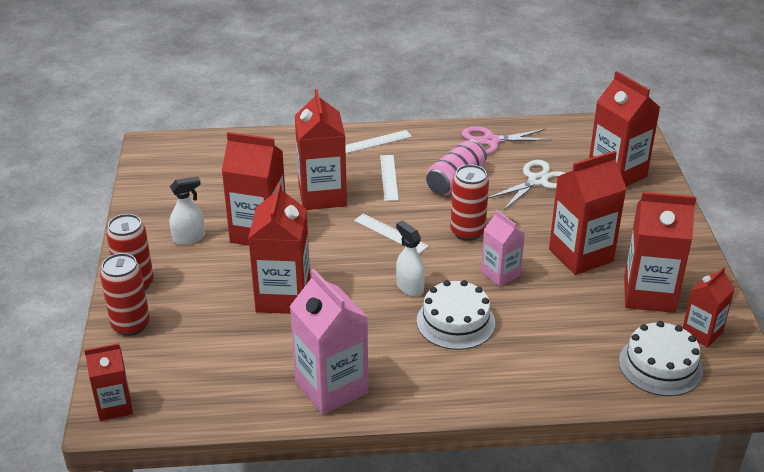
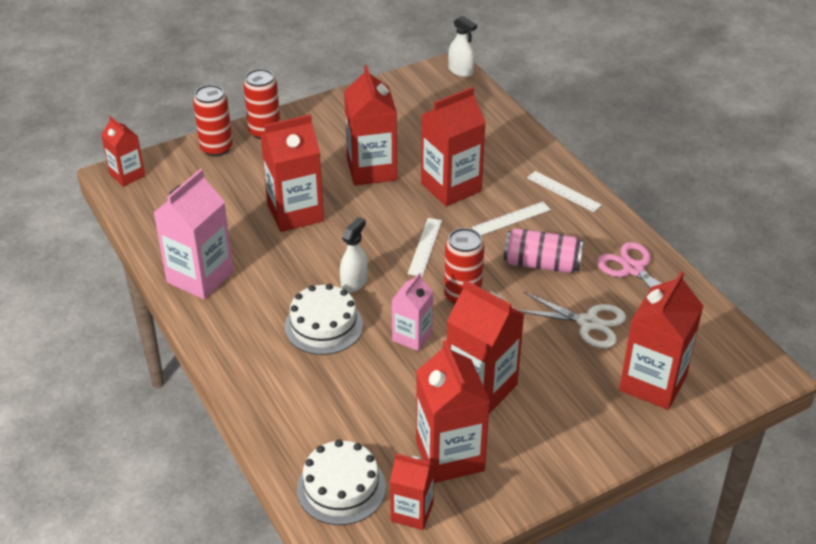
camera: 65 degrees right, 5 degrees up
(189, 238) = (338, 136): white spray bottle -> white spray bottle (461, 71)

